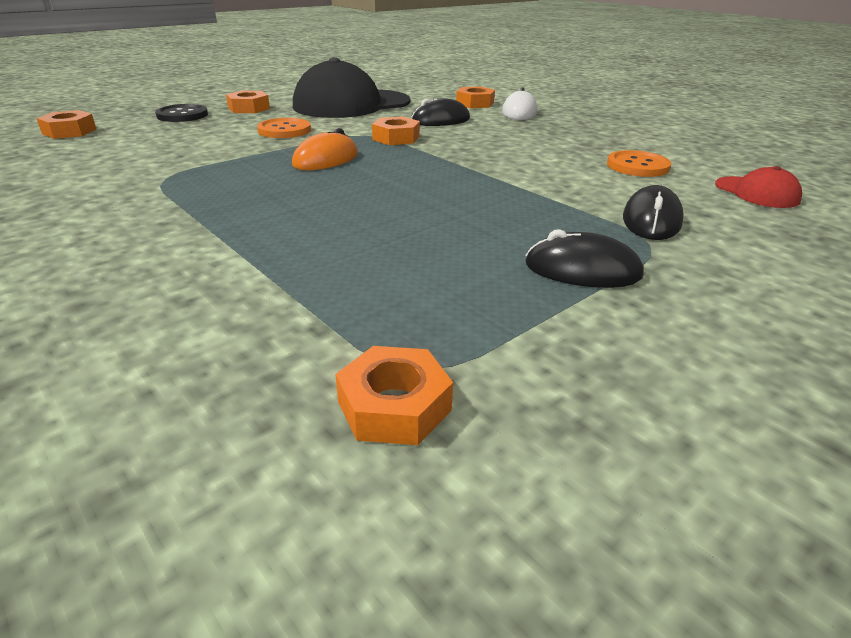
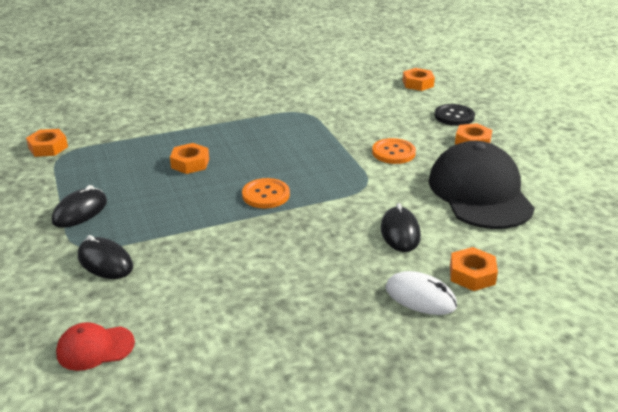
camera: 110 degrees right, 0 degrees up
(326, 159) = (309, 162): orange mouse -> none
(396, 138) = (349, 198): orange nut -> orange nut (190, 163)
(637, 166) = (200, 307): orange button -> orange button (266, 195)

